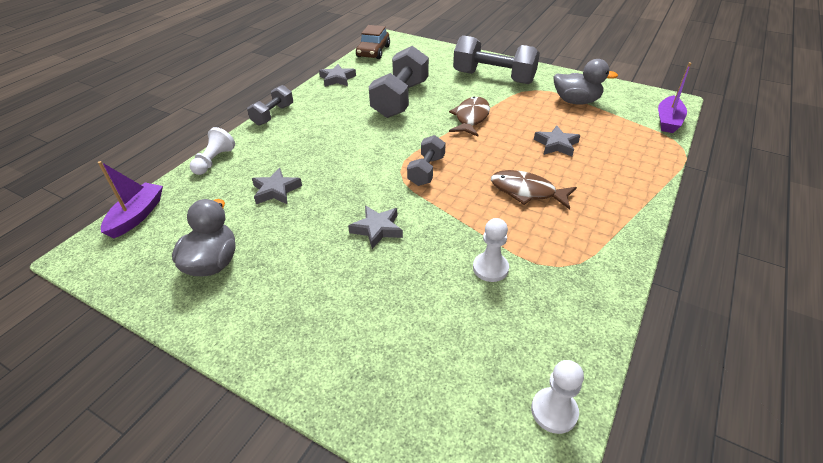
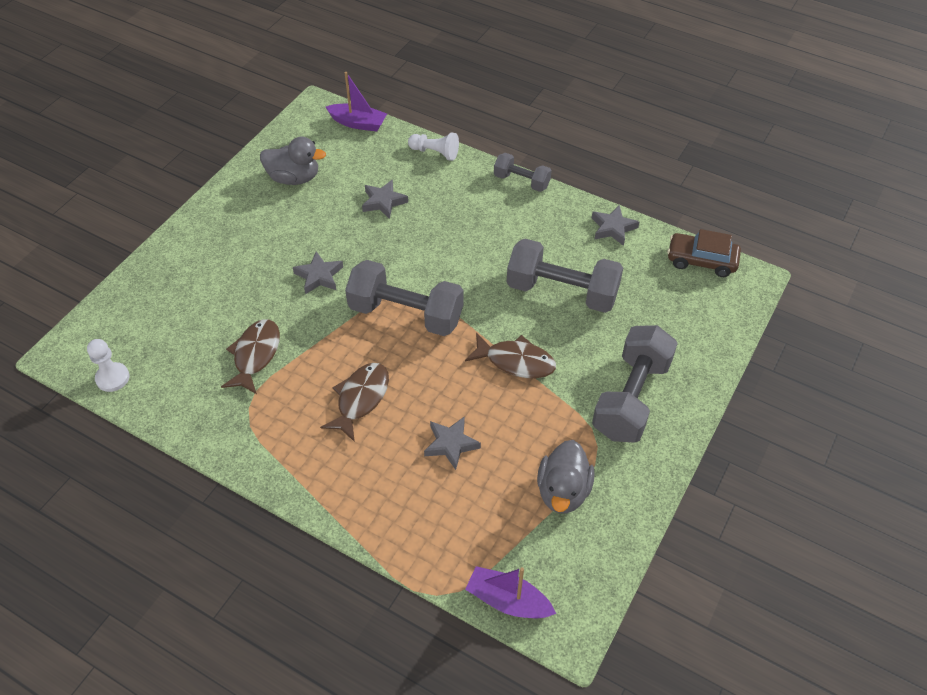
camera: 90 degrees right, 10 degrees up
(426, 171) = (406, 314): grey dumbbell -> grey dumbbell, size x1.80
(490, 268) = (255, 355): white pawn -> brown fish

